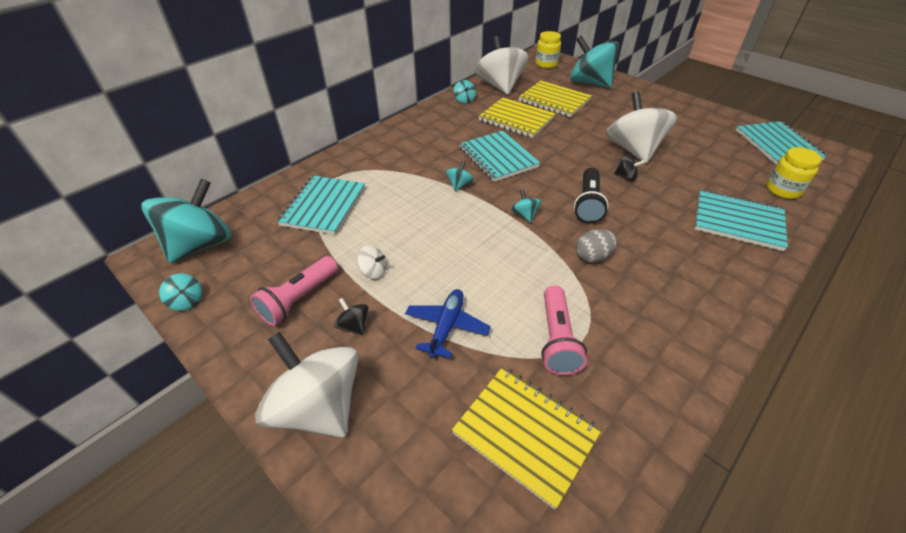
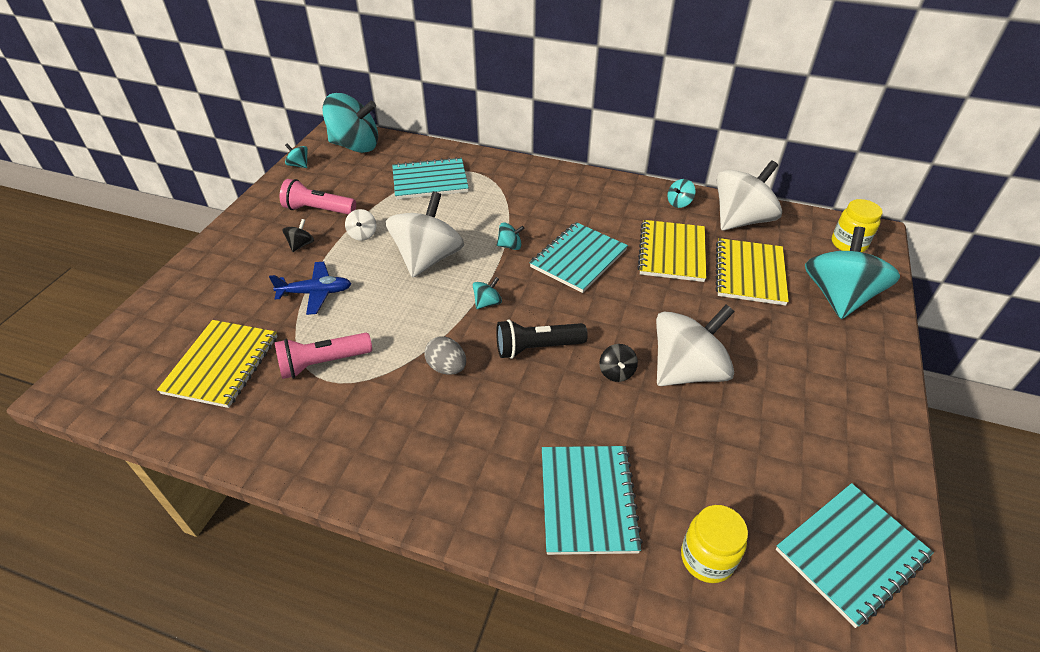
camera: 65 degrees right, 0 degrees up
(187, 301) = (299, 165): turquoise spinning top -> turquoise spinning top turned 105 degrees clockwise
(318, 407) = (225, 255): white spinning top -> white spinning top (428, 258)

